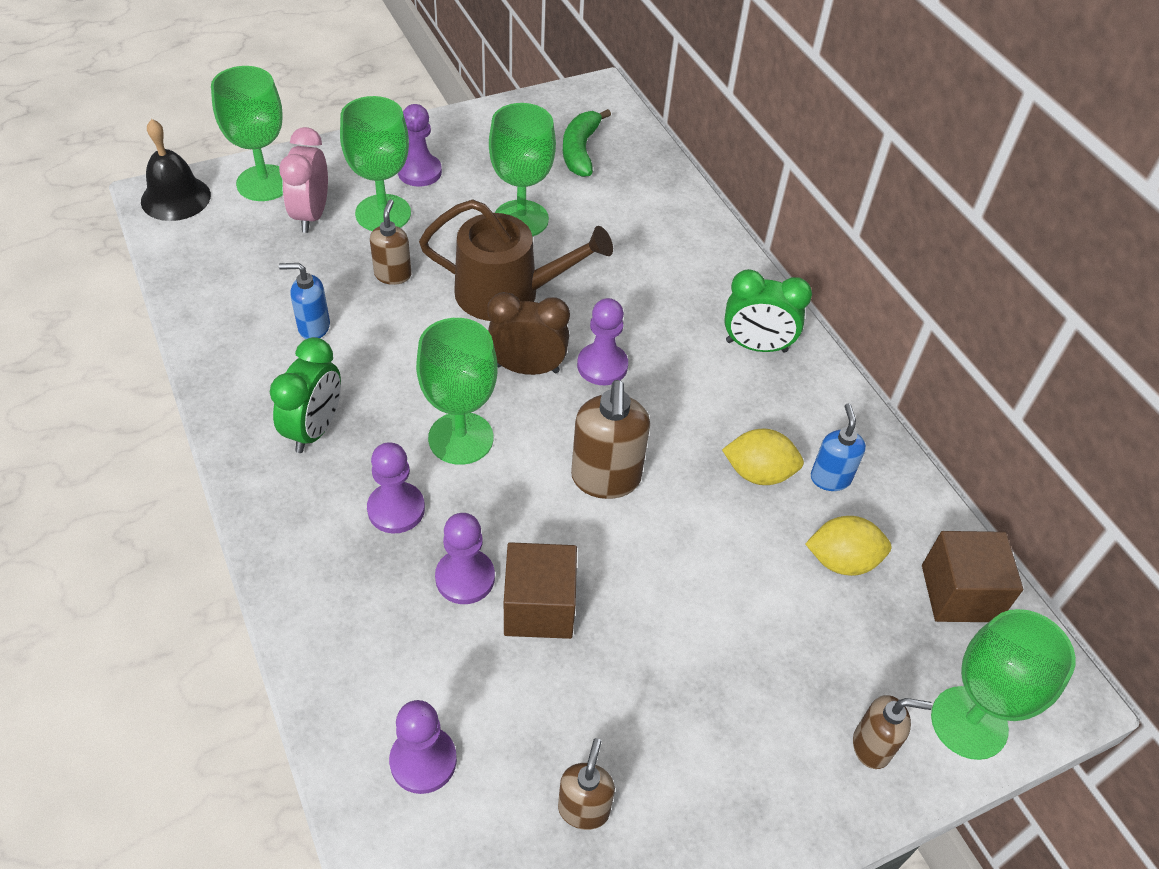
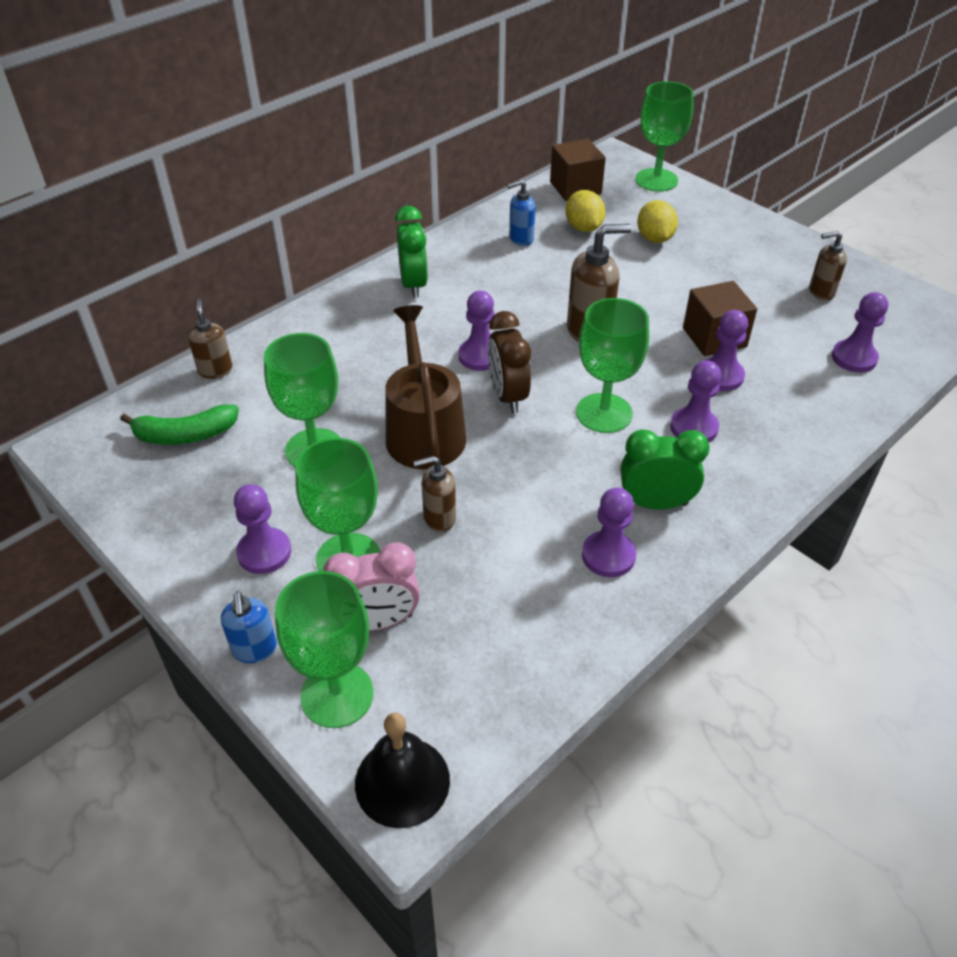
camera: 105 degrees left, 5 degrees down
(279, 370) = (608, 555): none -> purple pawn
(313, 327) = (541, 552): blue soap dispenser -> blue soap dispenser (255, 649)
(758, 473) = (537, 267): yellow lemon -> yellow lemon (654, 238)
(872, 746) = (696, 206): brown soap dispenser -> brown soap dispenser (215, 370)

